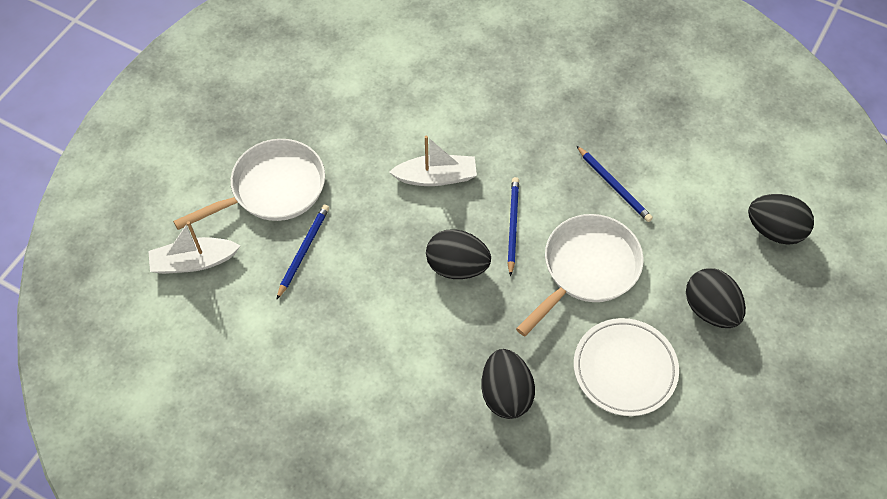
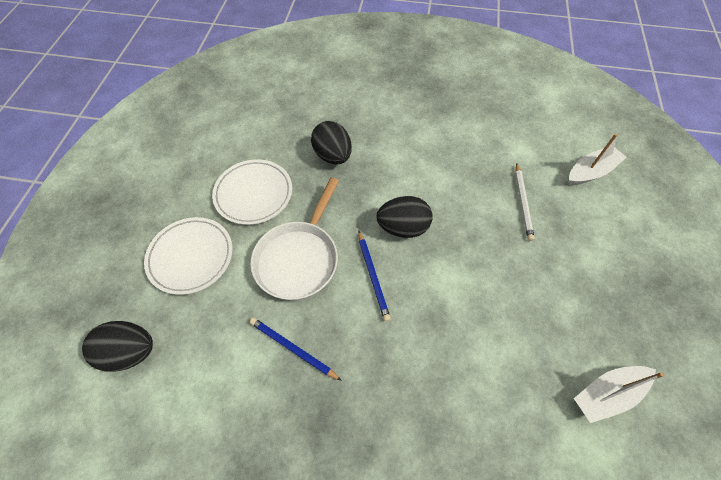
camera: 160 degrees right, 0 degrees up
(273, 189) = (582, 243): white pan -> none
(303, 251) = (523, 203): blue pencil -> white pencil
(436, 177) = (458, 300): white boat -> white boat (607, 394)
(710, 309) = (191, 257): black egg -> white plate

